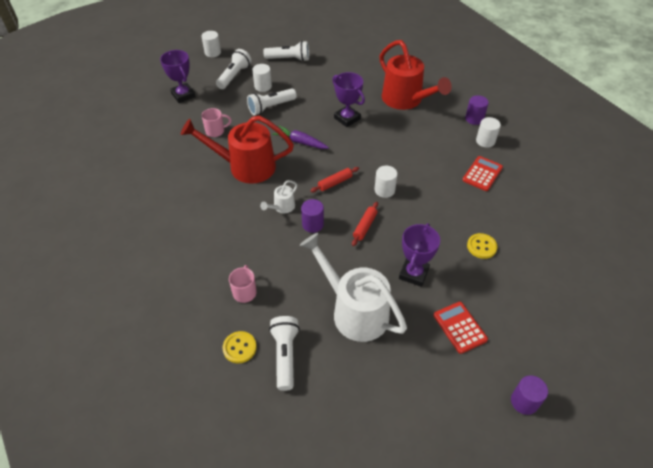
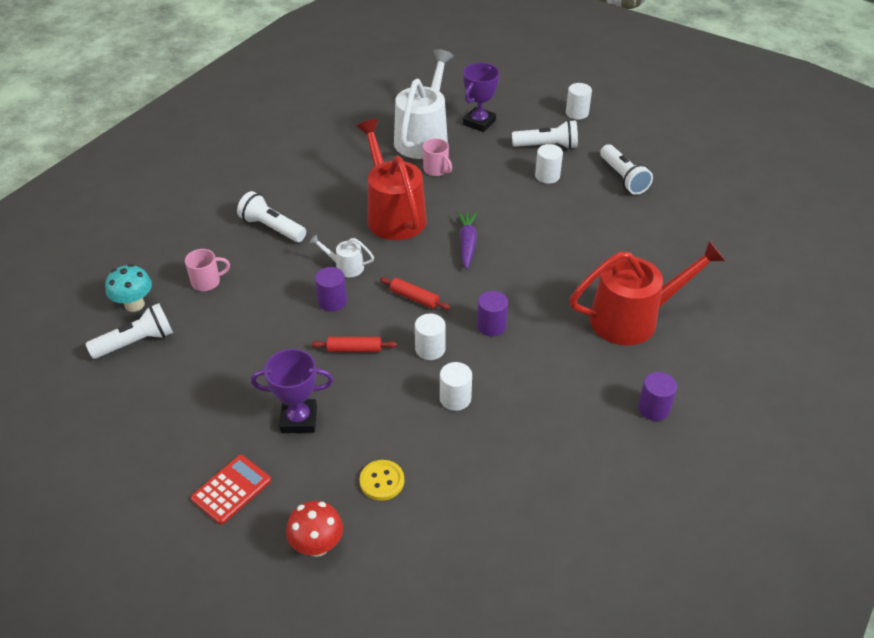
camera: 65 degrees right, 5 degrees down
(239, 348) = (134, 304): yellow button -> turquoise mushroom
(271, 107) = (513, 196): white flashlight -> white flashlight (272, 228)
(347, 118) = (545, 270): purple trophy -> none
(354, 310) = (217, 379): white watering can -> white watering can (423, 137)
(406, 100) = (633, 318): red watering can -> red watering can turned 135 degrees counterclockwise
(482, 174) = (532, 448): red calculator -> none
(485, 141) = (610, 435): white cylinder -> white cylinder (455, 398)
(520, 293) = (317, 545): none -> red mushroom
(524, 401) = (140, 586): purple cylinder -> purple cylinder (491, 326)

